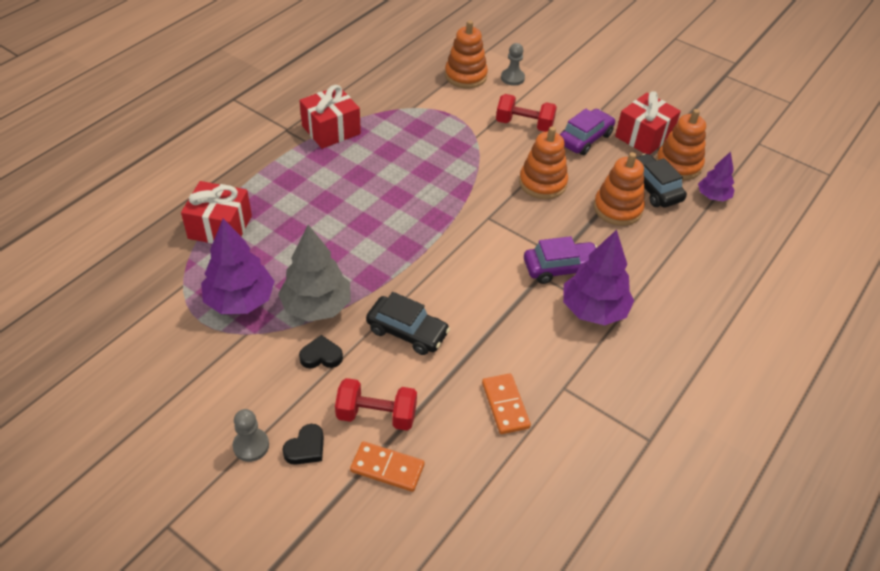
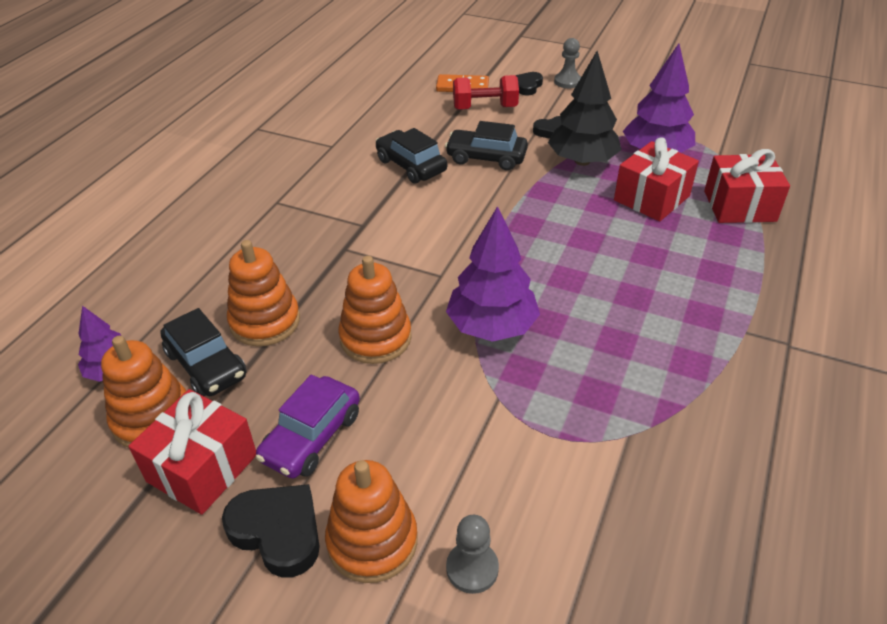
camera: 170 degrees right, 5 degrees down
(317, 306) = (582, 161): grey tree -> black tree
(331, 130) = (725, 358): red gift -> red gift (651, 198)
(465, 76) = (571, 548): orange stacking toy -> orange stacking toy (372, 541)
(485, 338) = (411, 166): none -> black car
(505, 405) = (381, 128): orange domino -> none
(524, 125) = (422, 443): red dumbbell -> none
(560, 268) = (341, 236): purple car -> none
(593, 310) = (302, 204): purple tree -> purple tree (492, 326)
(601, 105) = (278, 532): none -> black heart

